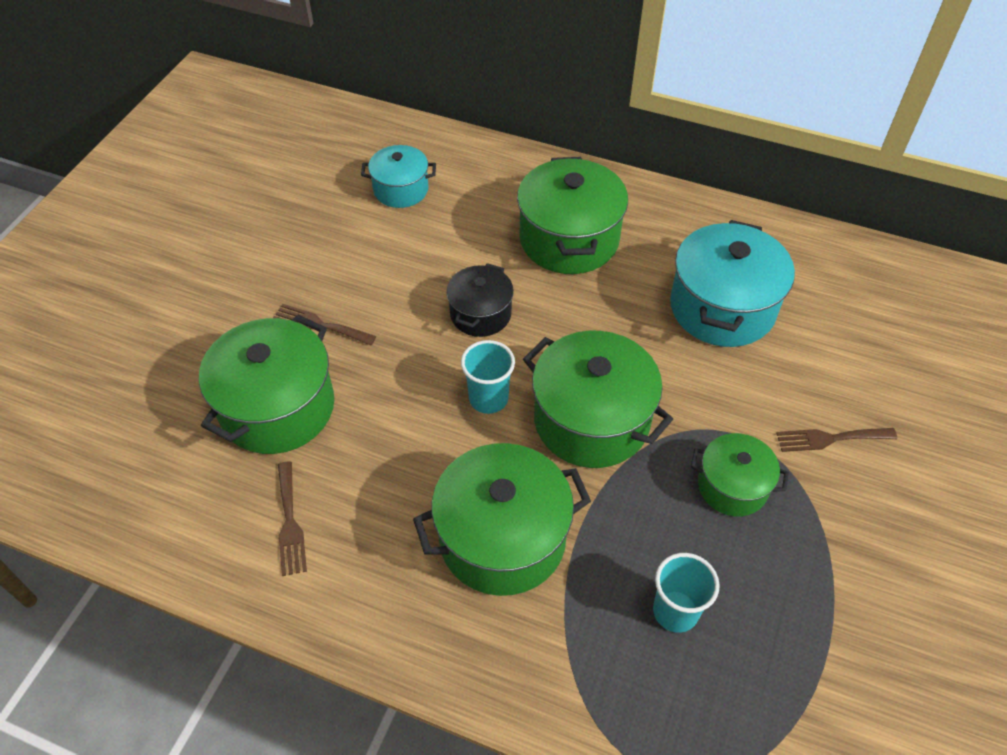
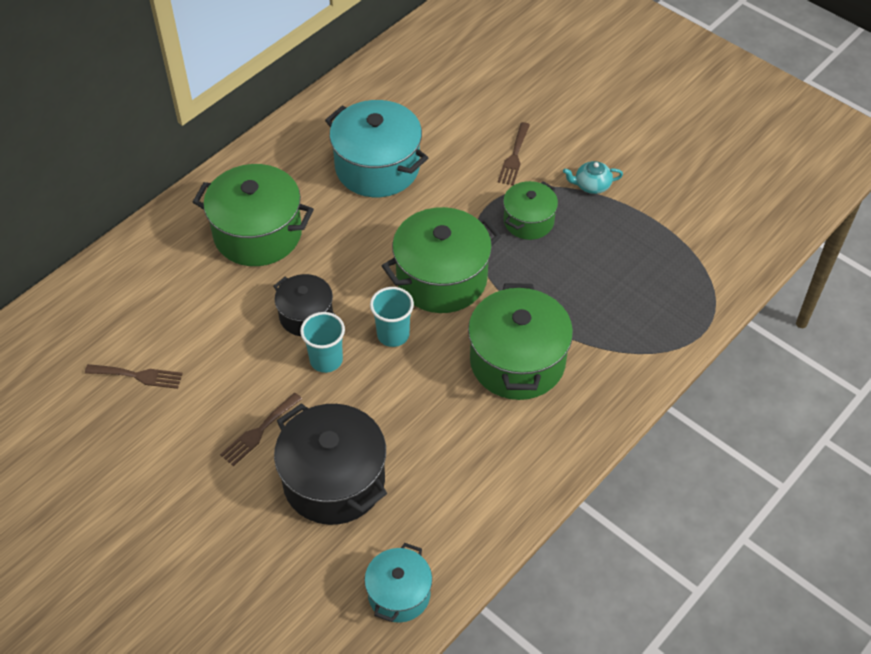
camera: 70 degrees left, 0 degrees up
(277, 407) = (334, 481): green pot -> black pot
(290, 523) = (450, 493): brown fork -> brown fork (138, 376)
(401, 189) = (127, 333): turquoise pot -> turquoise pot (399, 594)
(675, 611) = (606, 285): turquoise cup -> turquoise cup (326, 360)
(840, 545) = (591, 185): none -> turquoise teapot

